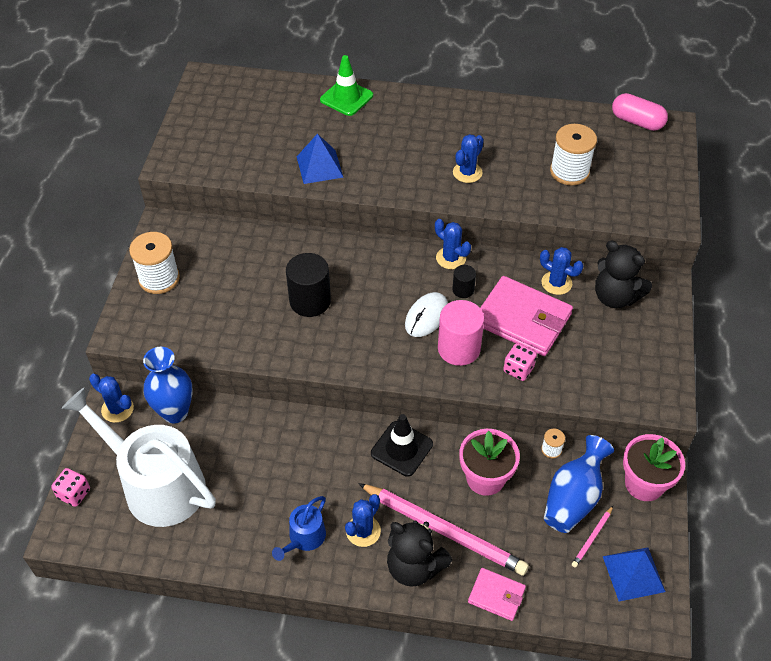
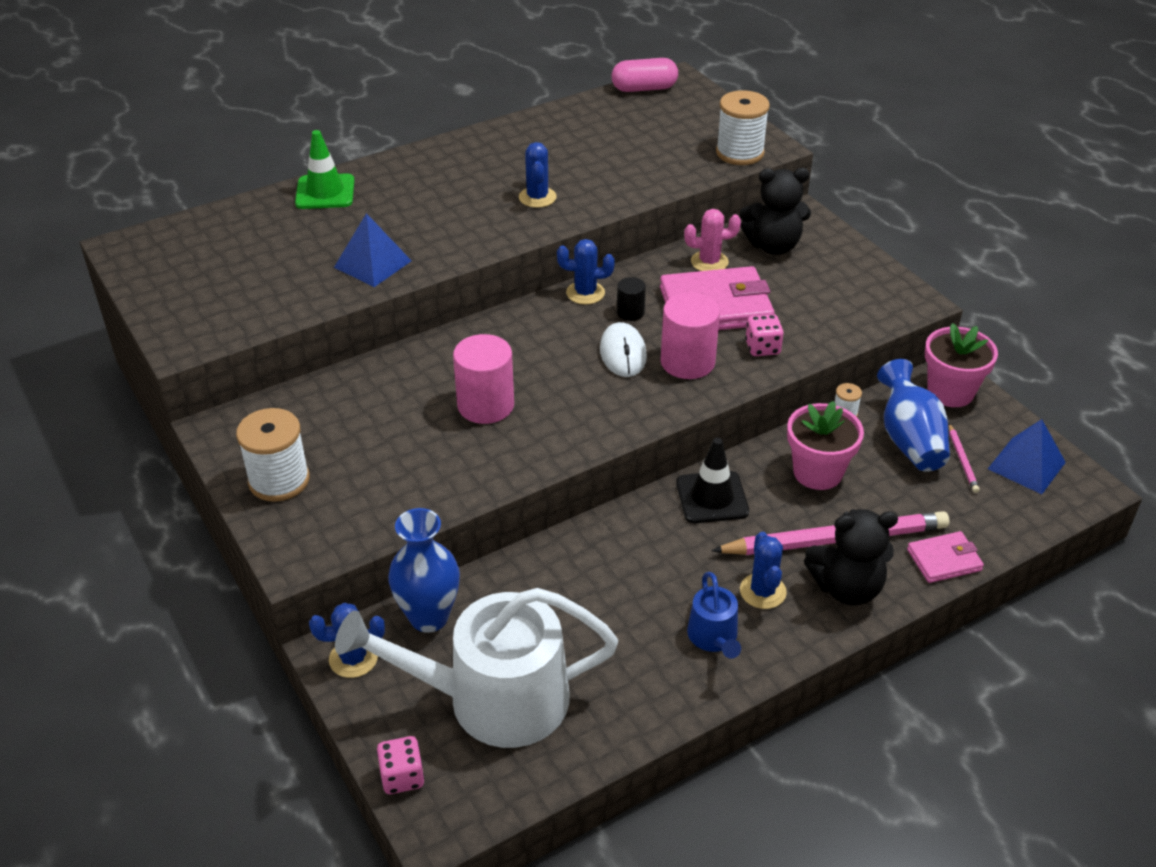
camera: 40 degrees left, 10 degrees down
(310, 301) = (485, 405): black cylinder -> pink cylinder
(556, 283) = (709, 262): blue cactus -> pink cactus
(569, 172) = (633, 153): white spool -> white spool (739, 153)

